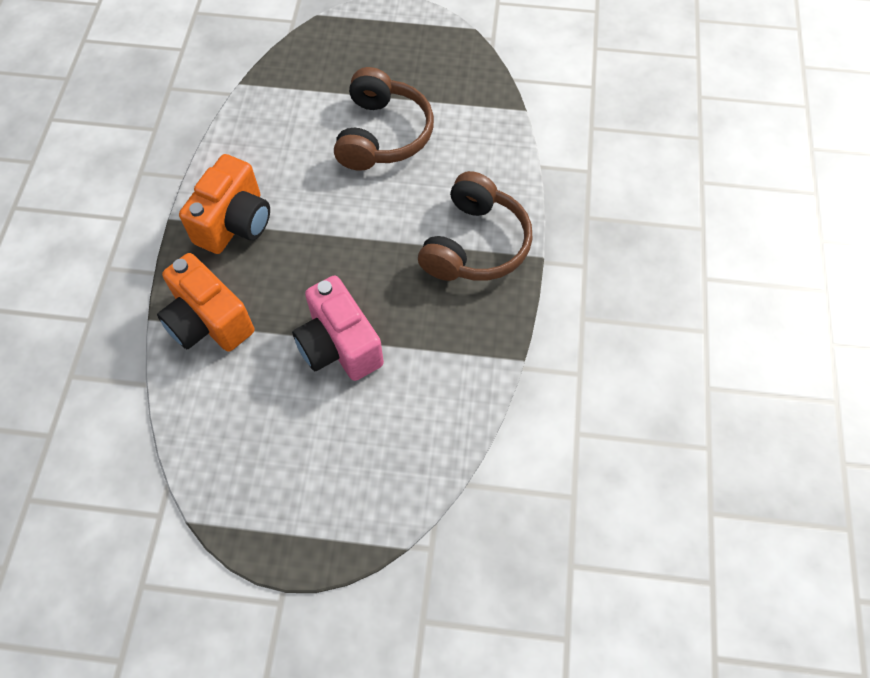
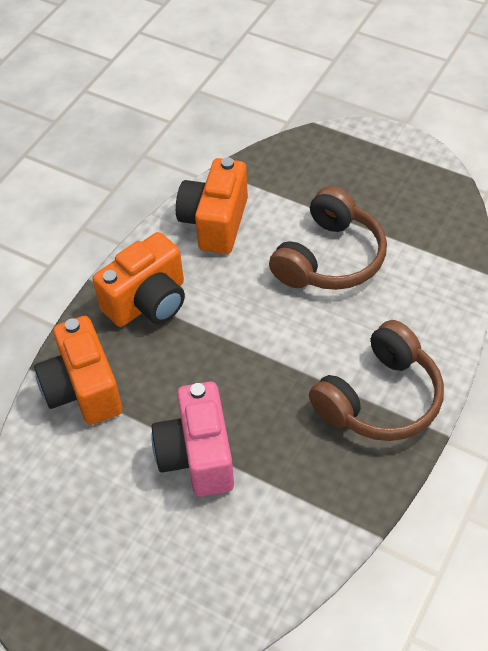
camera: 25 degrees right, 10 degrees down
(266, 132) = (215, 223): none -> orange camera

